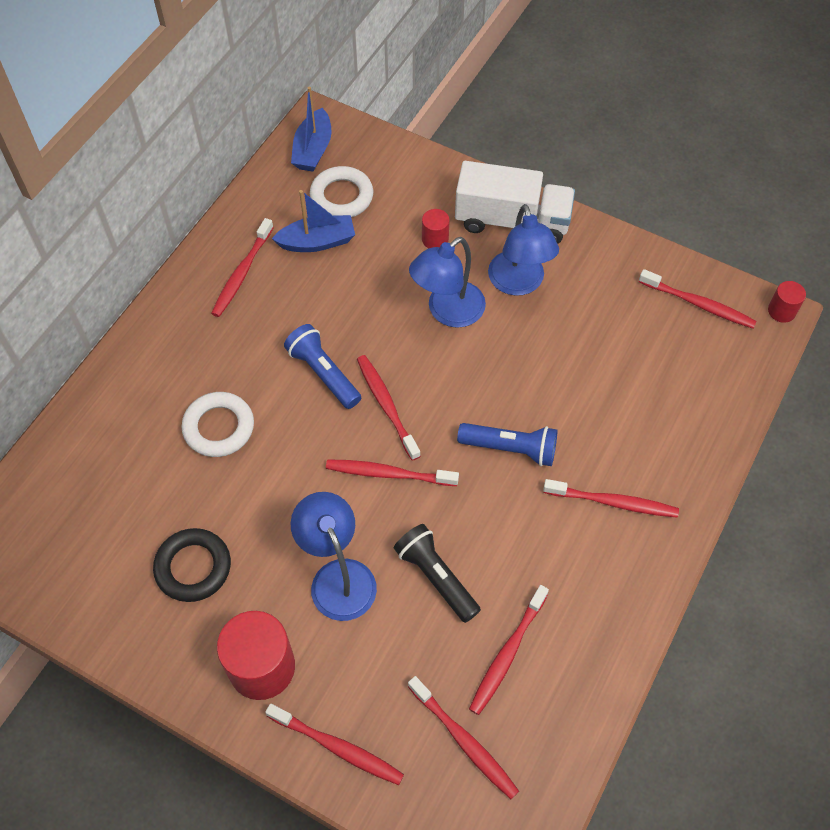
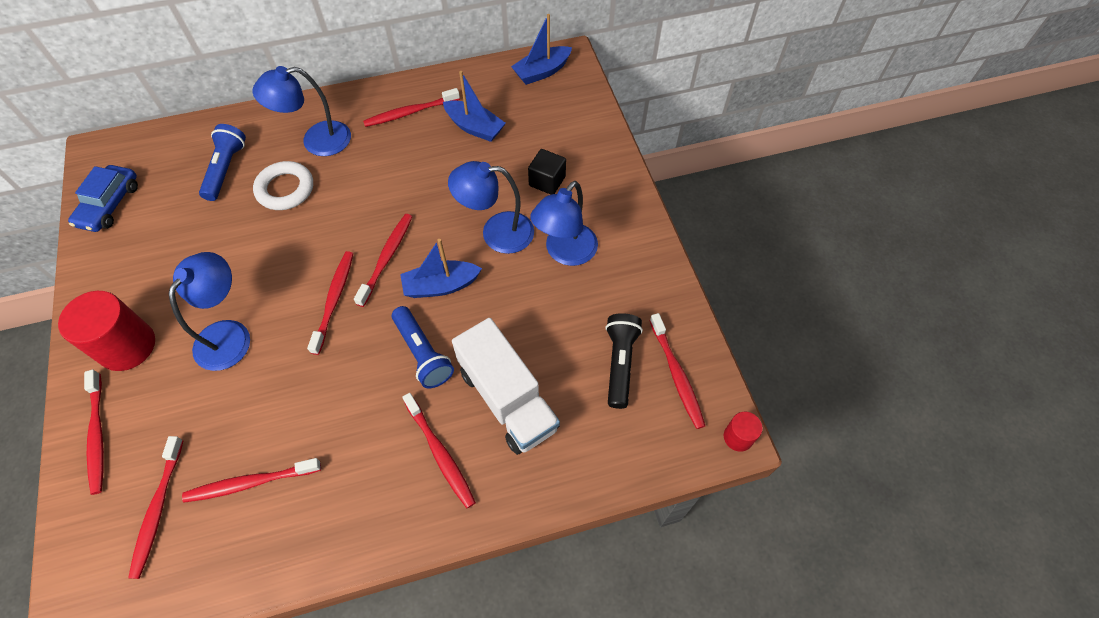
camera: 45 degrees right, 0 degrees up
(63, 583) = (109, 205): none -> blue car
(188, 365) = (316, 141): none -> blue lamp
(193, 567) = (172, 255): black ring -> none
(323, 373) = (377, 207): blue flashlight -> blue flashlight (226, 169)
(341, 196) = (523, 112): white ring -> none
(388, 473) = (334, 300): red toothbrush -> red toothbrush turned 45 degrees clockwise
(435, 239) = (547, 181): red cylinder -> black cube
(436, 577) = (276, 390): black flashlight -> black flashlight (620, 363)
(458, 389) = (440, 286): none -> blue boat
(512, 221) = (612, 209): white truck -> white truck (507, 399)

